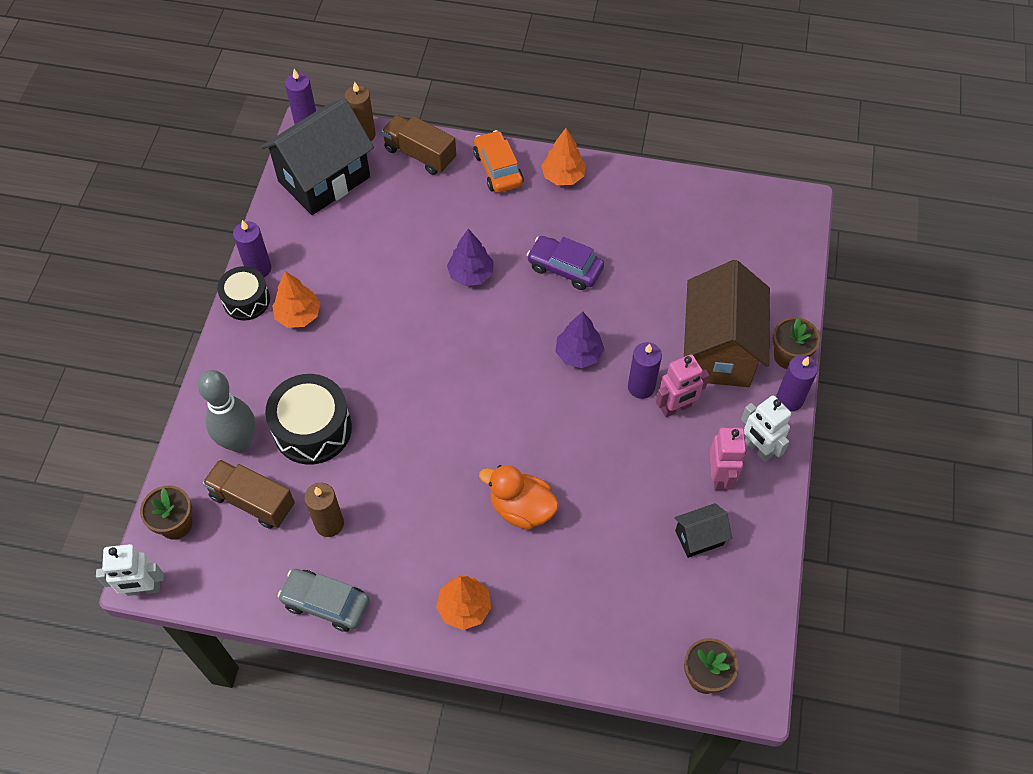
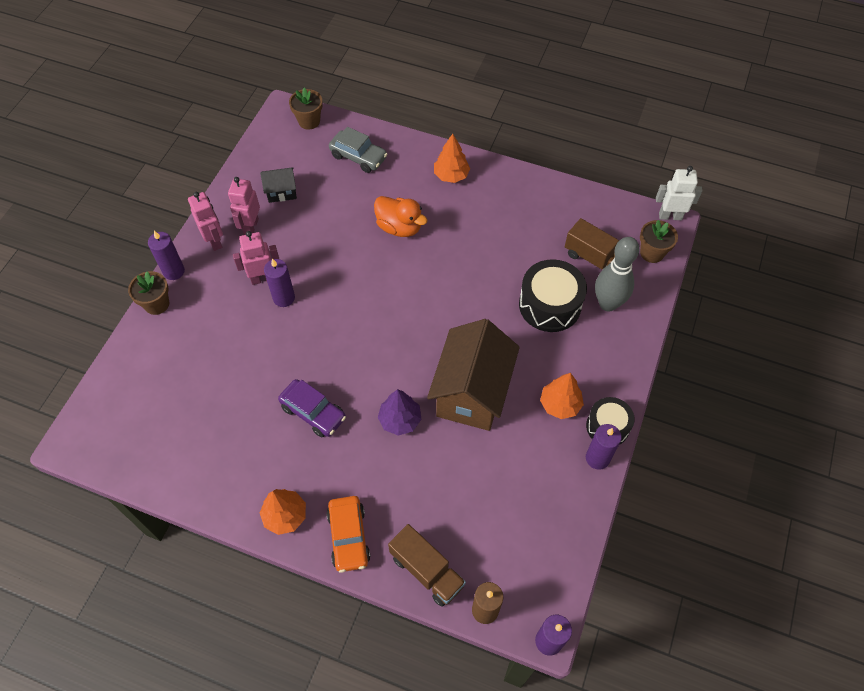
camera: 170 degrees left, 0 degrees up
(324, 179) = (531, 555): black house -> none
(326, 603) = (543, 190): grey car -> grey car (358, 157)
(329, 524) = (539, 237): brown candle -> none
(578, 354) = (325, 332): purple tree -> none
(719, 350) = (210, 317): brown house -> brown house (472, 393)
(758, 448) = (214, 241): white robot -> pink robot

